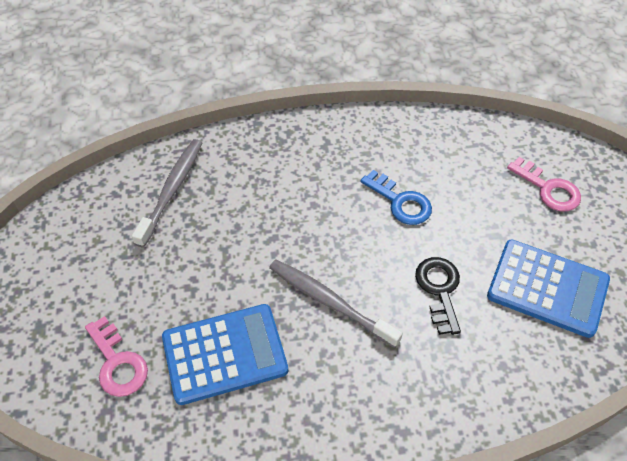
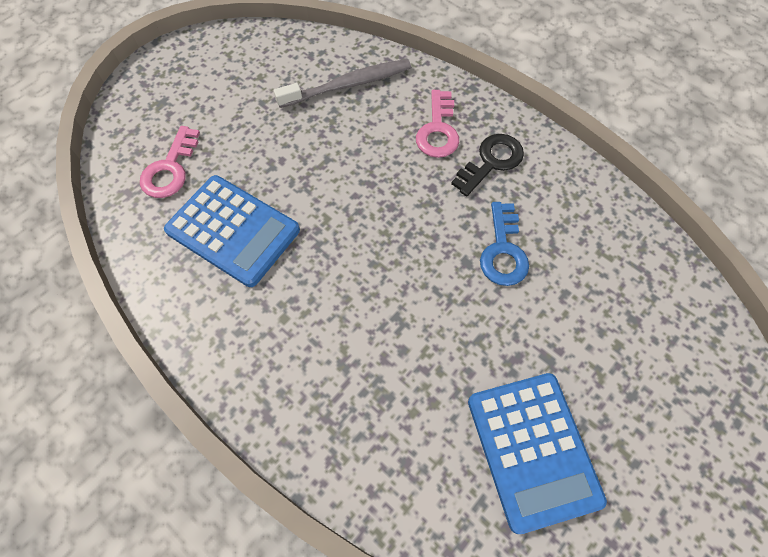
camera: 50 degrees right, 10 degrees up
(330, 302) = (345, 269): grey toothbrush -> none
(439, 289) = (438, 349): black key -> black key (491, 162)
(548, 189) = (659, 373): pink key -> pink key (438, 130)

